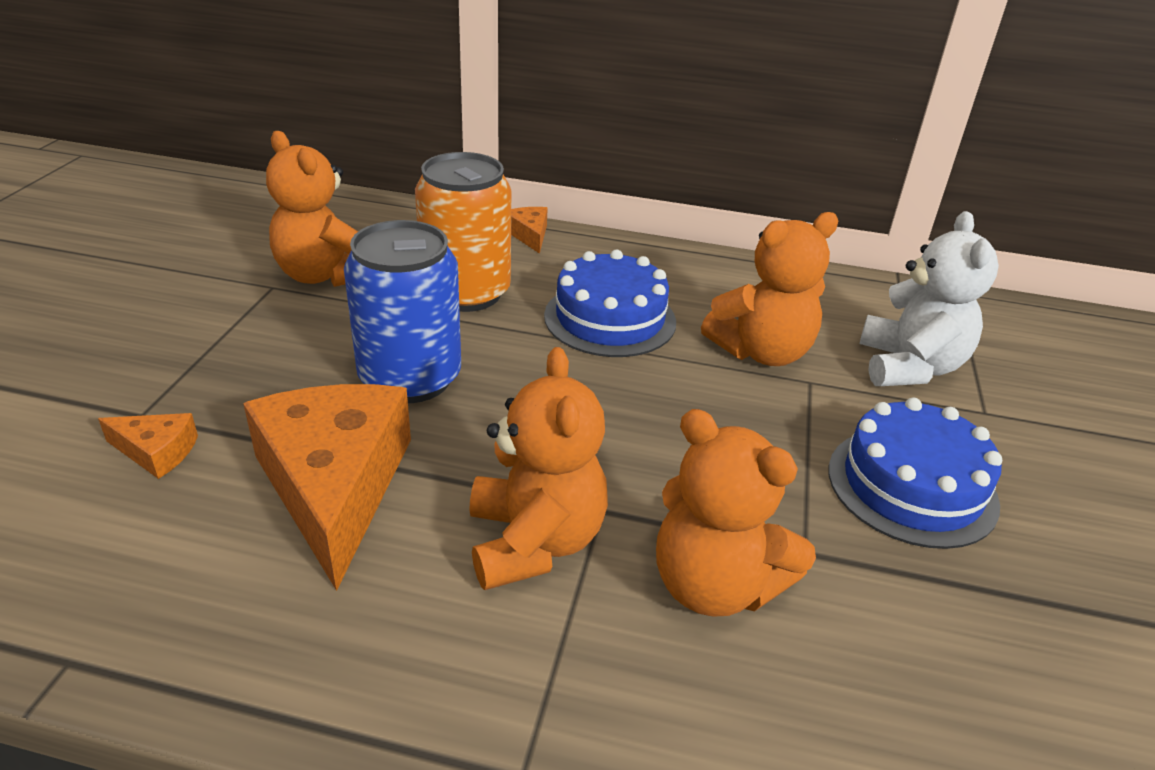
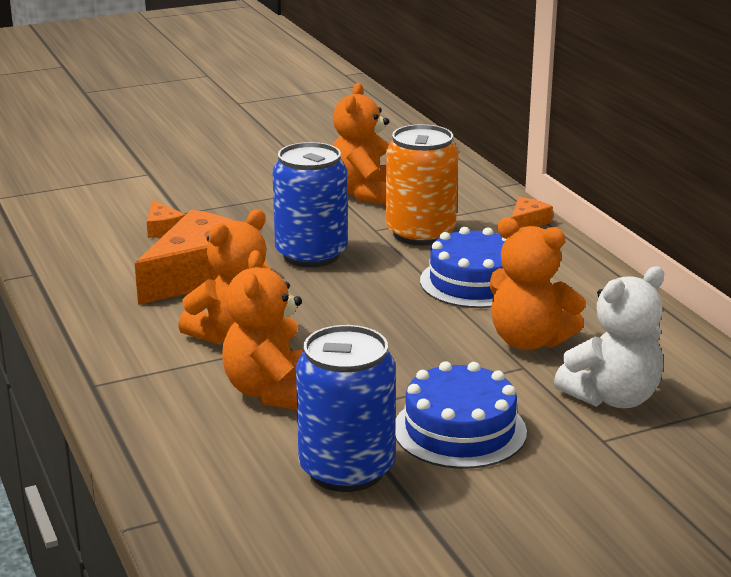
camera: 55 degrees right, 10 degrees down
(951, 619) = (346, 470): none -> blue can

